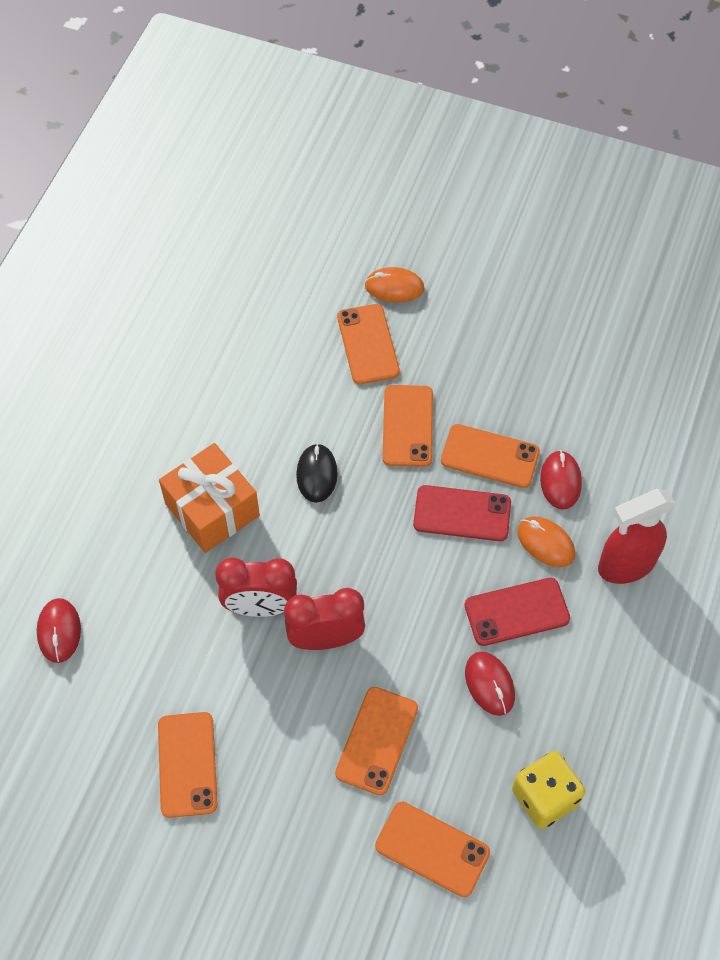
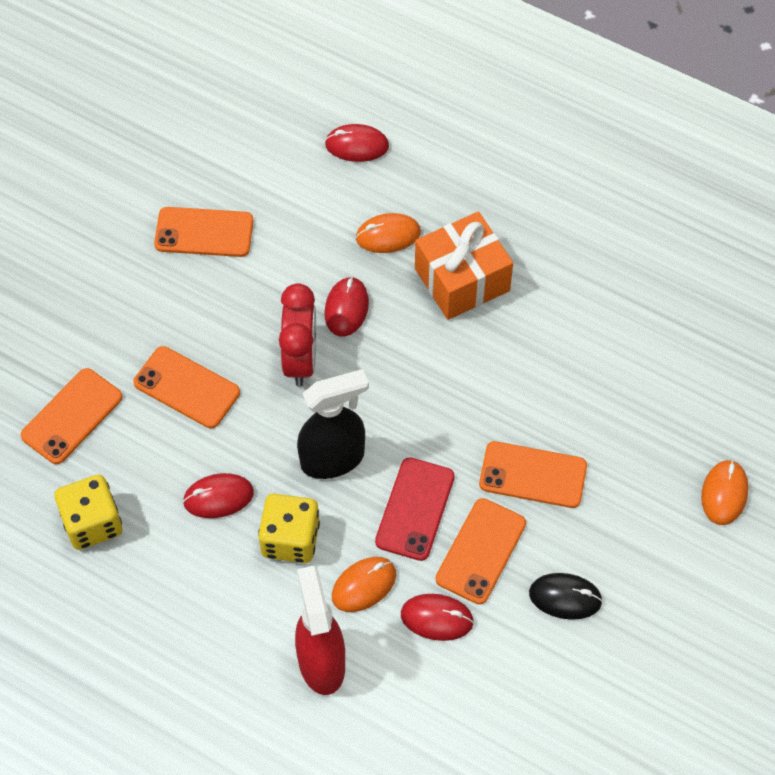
camera: 100 degrees right, 0 degrees up
(169, 583) = (388, 235): none -> orange mouse
(260, 607) = (346, 308): red clock -> red mouse
(317, 474) = (486, 378): black mouse -> black mouse (565, 597)
(368, 344) = (646, 453): orange phone -> none
(427, 590) = (333, 459): none -> black spray bottle
(516, 612) = (290, 539): red phone -> yellow dice

